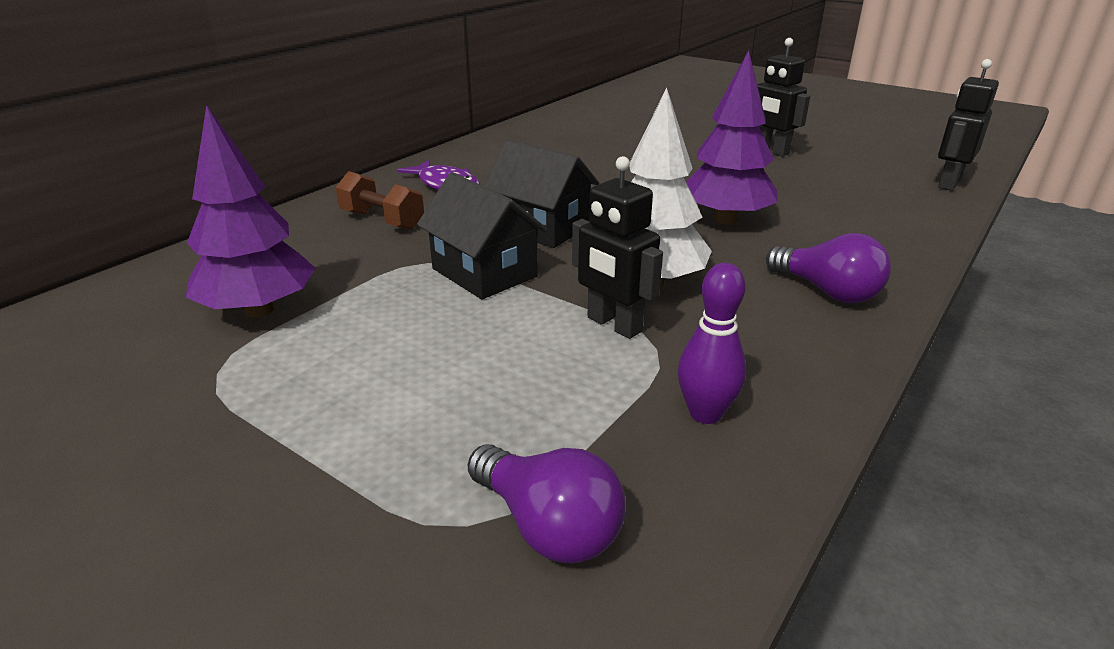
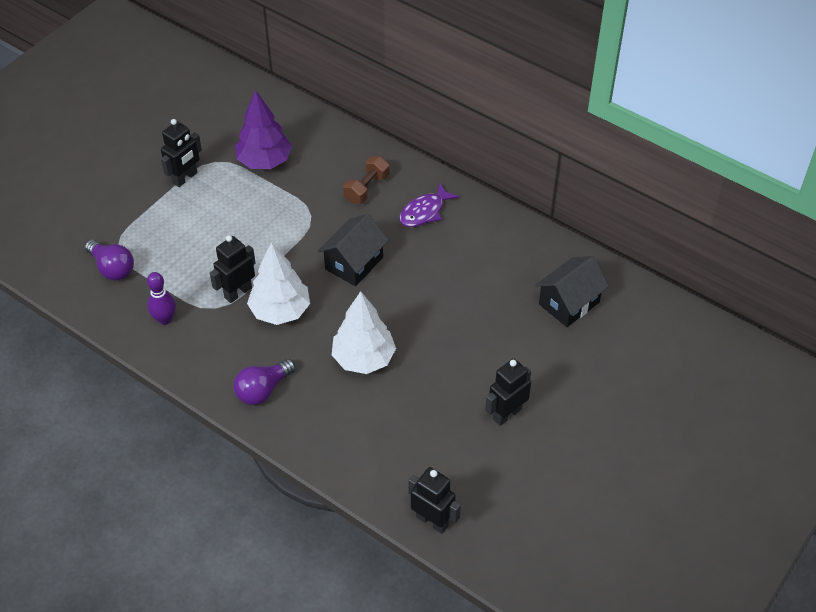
camera: 90 degrees right, 20 degrees up
(249, 414) = (185, 178): none -> black robot
(484, 272) = (296, 240): black house -> black house (569, 303)
(548, 526) = (112, 268): purple light bulb -> purple light bulb turned 90 degrees counterclockwise
(725, 219) = (364, 359): purple tree -> white tree

